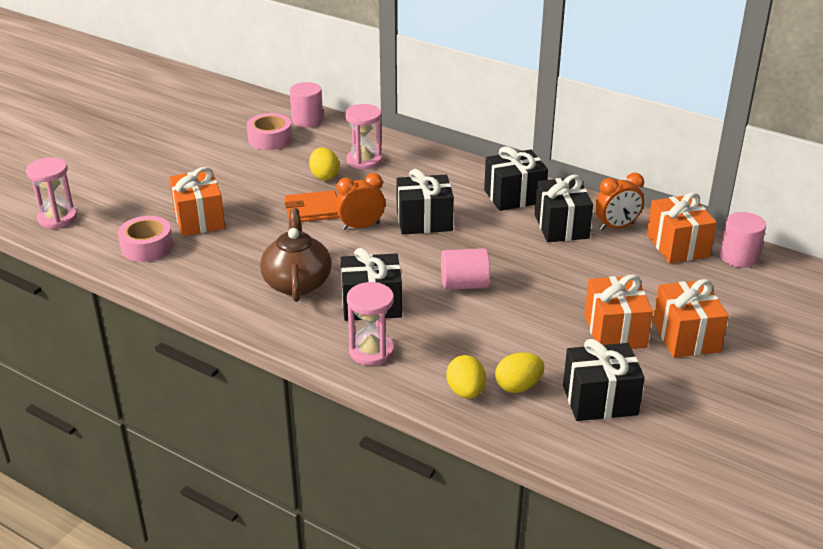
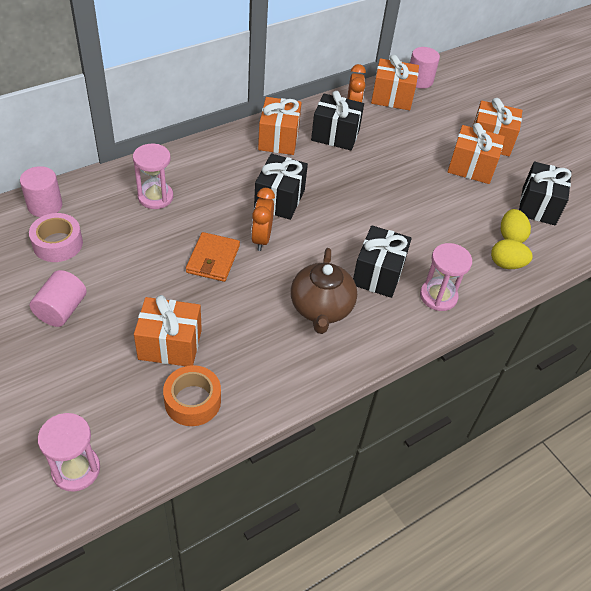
camera: 70 degrees left, 15 degrees up
(147, 247) = (192, 401): pink tape -> orange tape
(297, 282) = (321, 308): brown teapot -> brown teapot turned 105 degrees counterclockwise
(324, 176) = (161, 231): yellow egg -> none
(464, 285) = (380, 213): pink cylinder -> pink cylinder (61, 310)
(514, 196) = (278, 139): black gift -> orange gift

